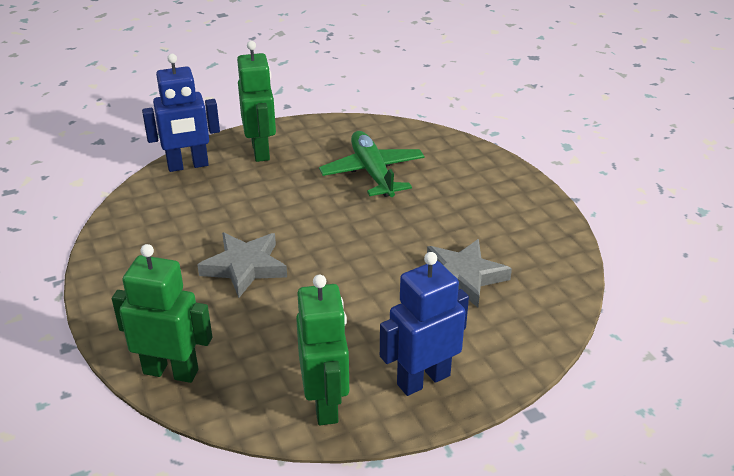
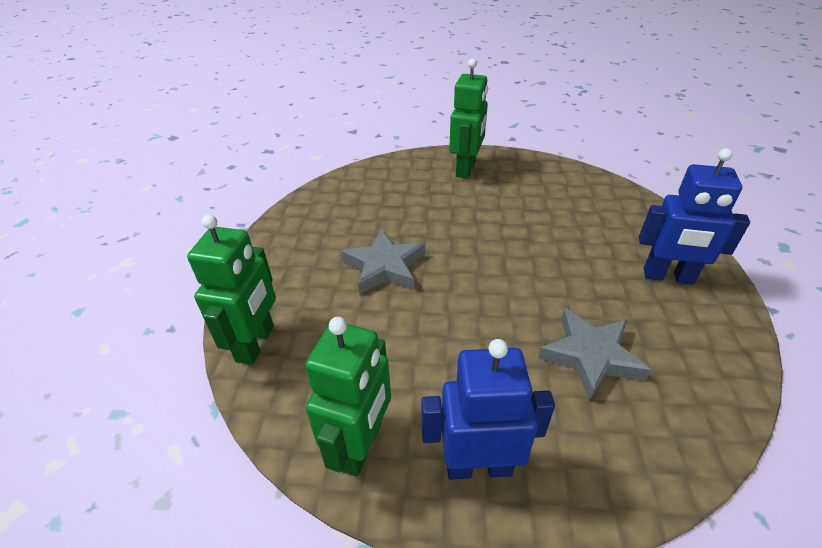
camera: 30 degrees right, 5 degrees up
(171, 371) = (256, 344): green robot -> green robot turned 60 degrees clockwise
(188, 165) = (400, 165): blue robot -> blue robot (668, 277)
(372, 173) = (553, 215): green plane -> none

